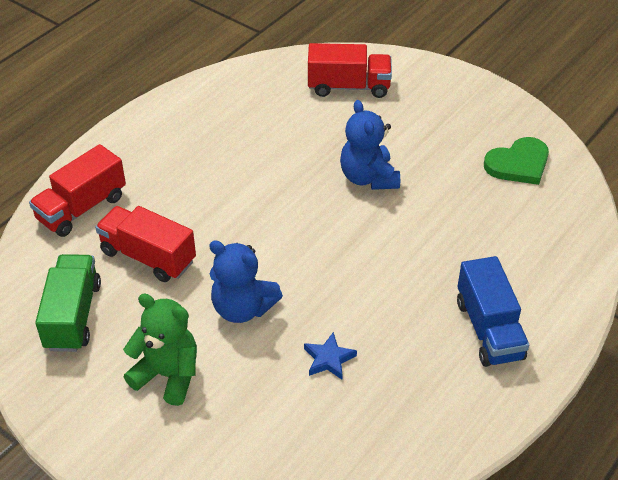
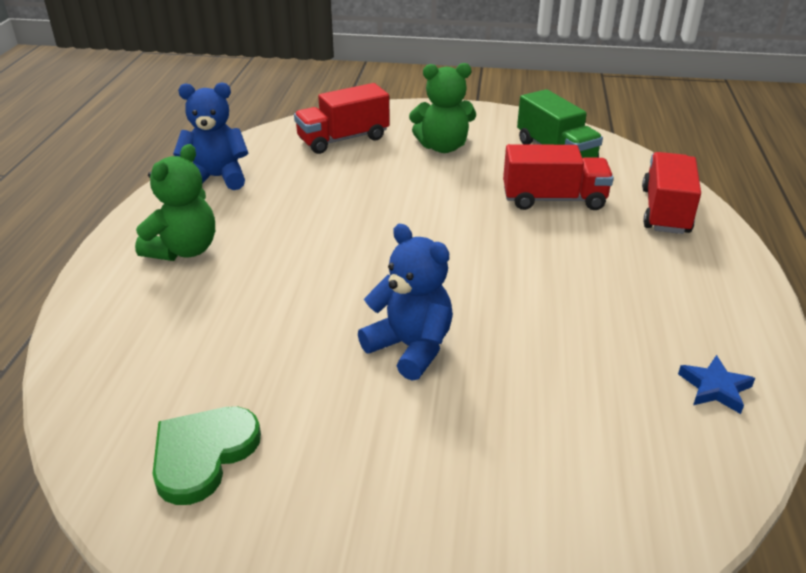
camera: 150 degrees right, 10 degrees down
(242, 308) = (429, 195): blue teddy bear -> blue teddy bear (217, 178)
(329, 359) = (325, 189): blue star -> blue star (715, 388)
(348, 87) = (565, 486): red truck -> red truck (343, 139)
(489, 330) = (184, 250): blue truck -> green teddy bear

